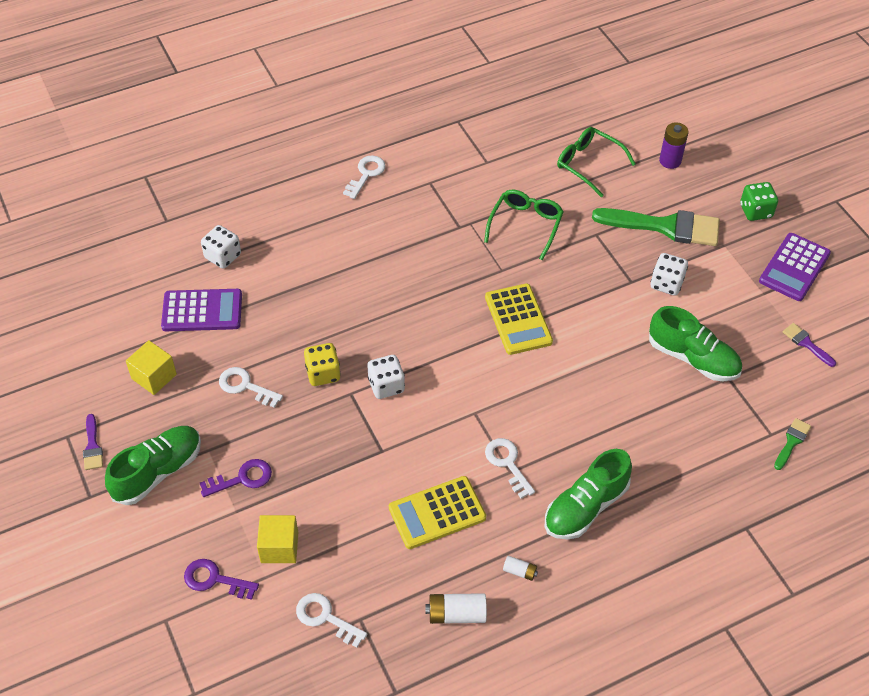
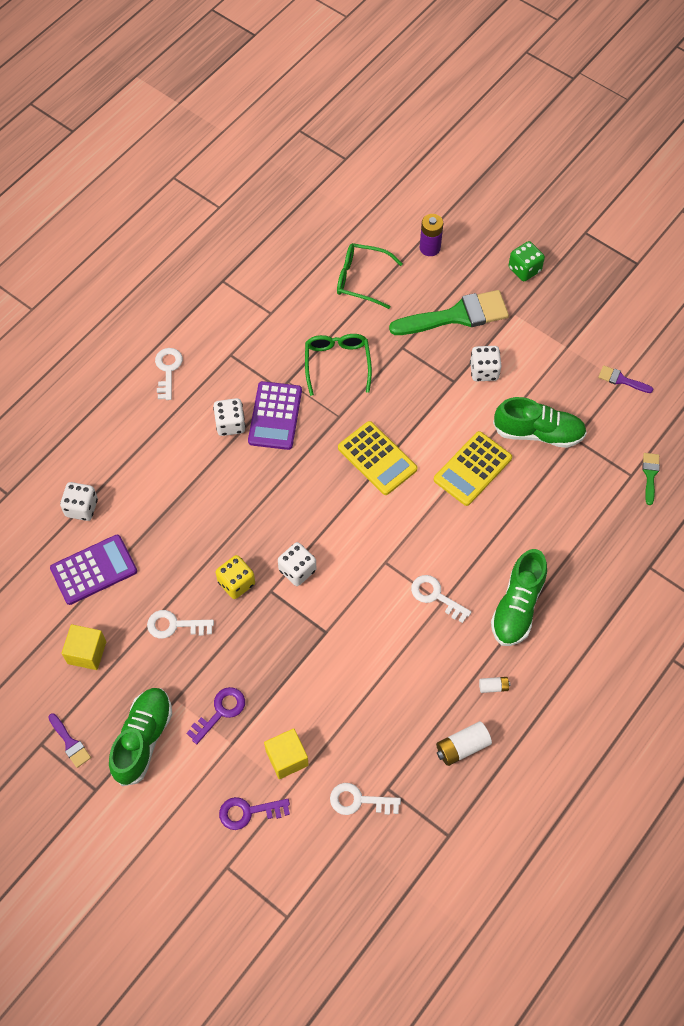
camera: 25 degrees left, 10 degrees up
(396, 239) = (230, 424): none -> white dice
(437, 513) = (401, 666): yellow calculator -> yellow calculator (472, 469)
(794, 267) = (580, 312): purple calculator -> purple calculator (275, 416)

